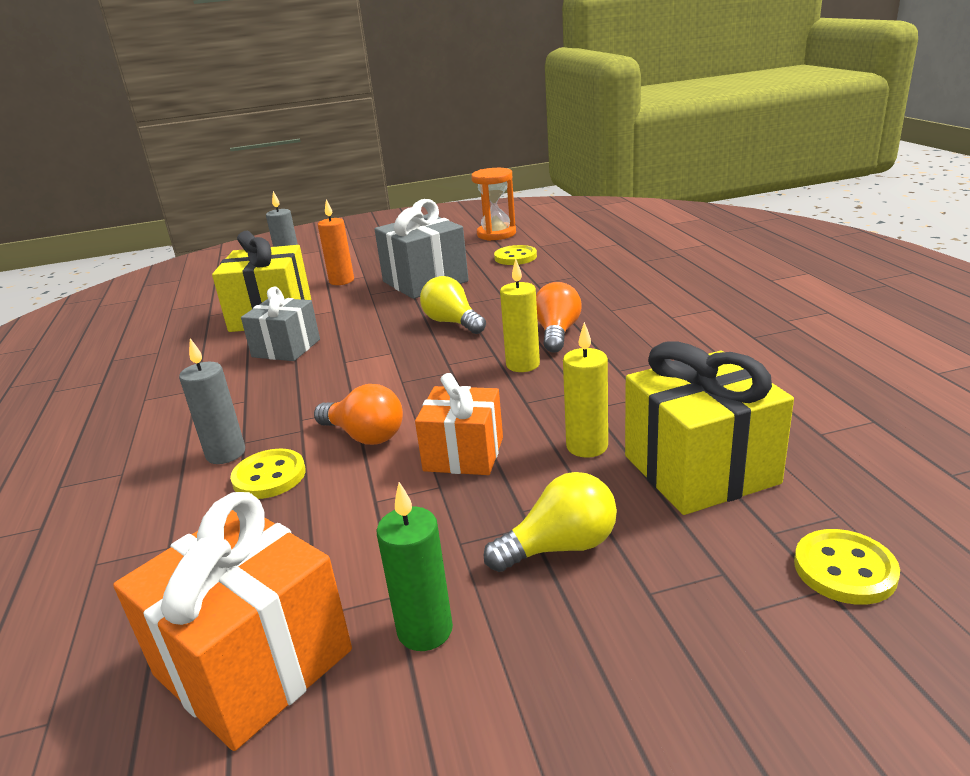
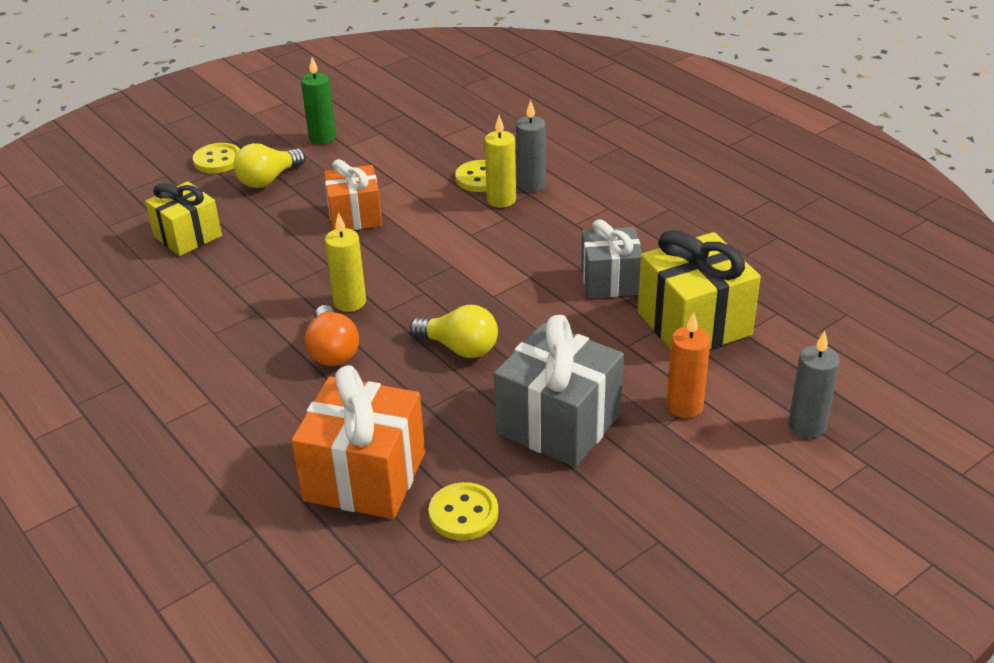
camera: 155 degrees right, 10 degrees up
(254, 662) = (394, 114): orange gift -> orange gift (364, 477)
(365, 436) = (440, 215): orange light bulb -> none
(496, 234) = (546, 599): orange hourglass -> none
(587, 446) = (268, 237): yellow candle -> yellow candle (501, 200)
(700, 469) = (188, 236): yellow gift -> yellow gift, size x0.66
(844, 569) = (115, 199): yellow button -> yellow button (218, 160)

